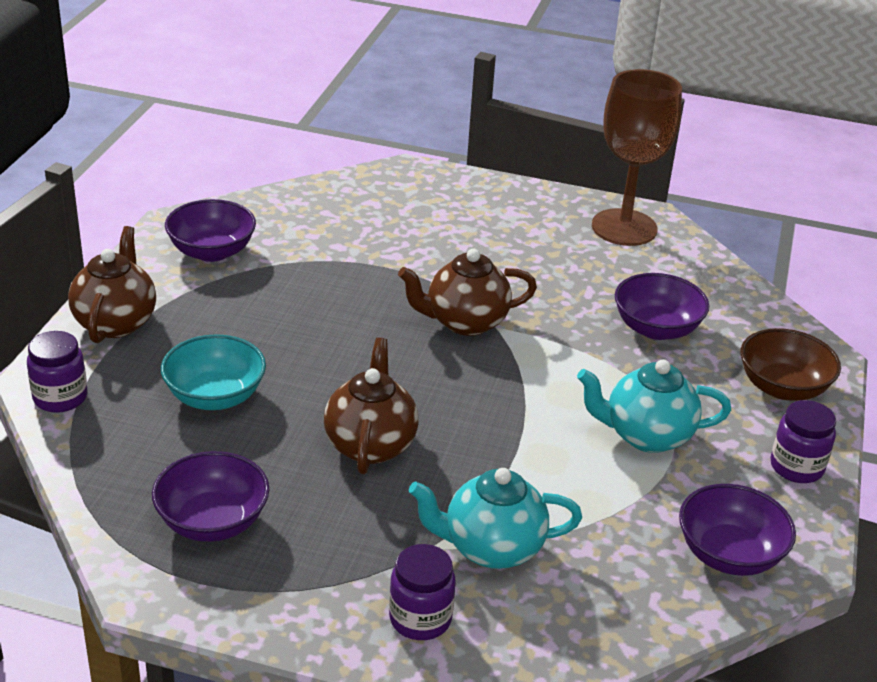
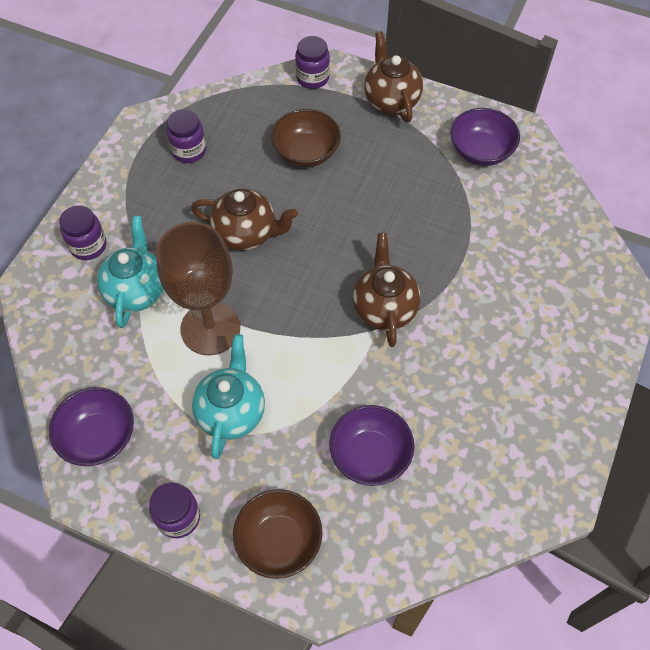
camera: 100 degrees right, 25 degrees up
(116, 322) = (391, 100): brown teapot -> brown teapot turned 120 degrees counterclockwise
(212, 521) = (189, 151): purple bowl -> purple jar
(215, 396) = (306, 152): turquoise bowl -> brown bowl
(624, 227) = (537, 466): brown goblet -> brown goblet (210, 328)

